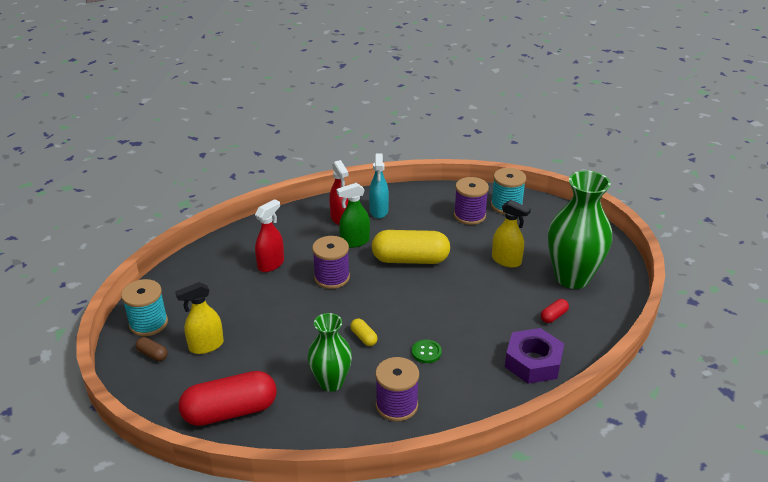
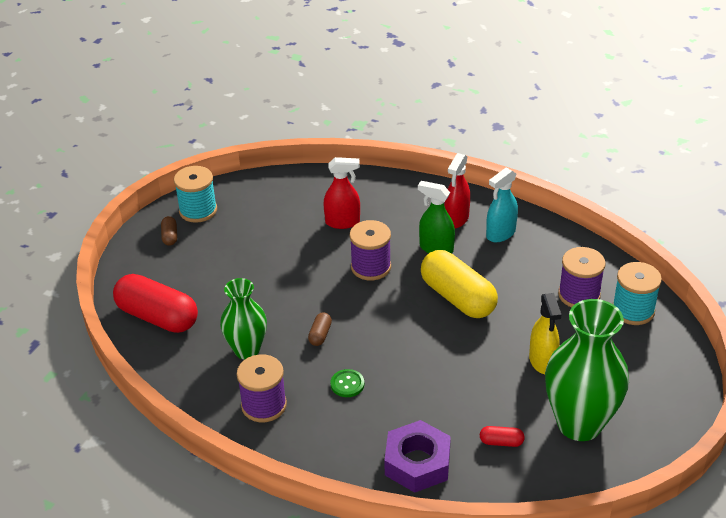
camera: 50 degrees right, 5 degrees up
(206, 346) = (209, 256): yellow spray bottle -> none
(364, 337) = (320, 335): yellow capsule -> brown capsule

